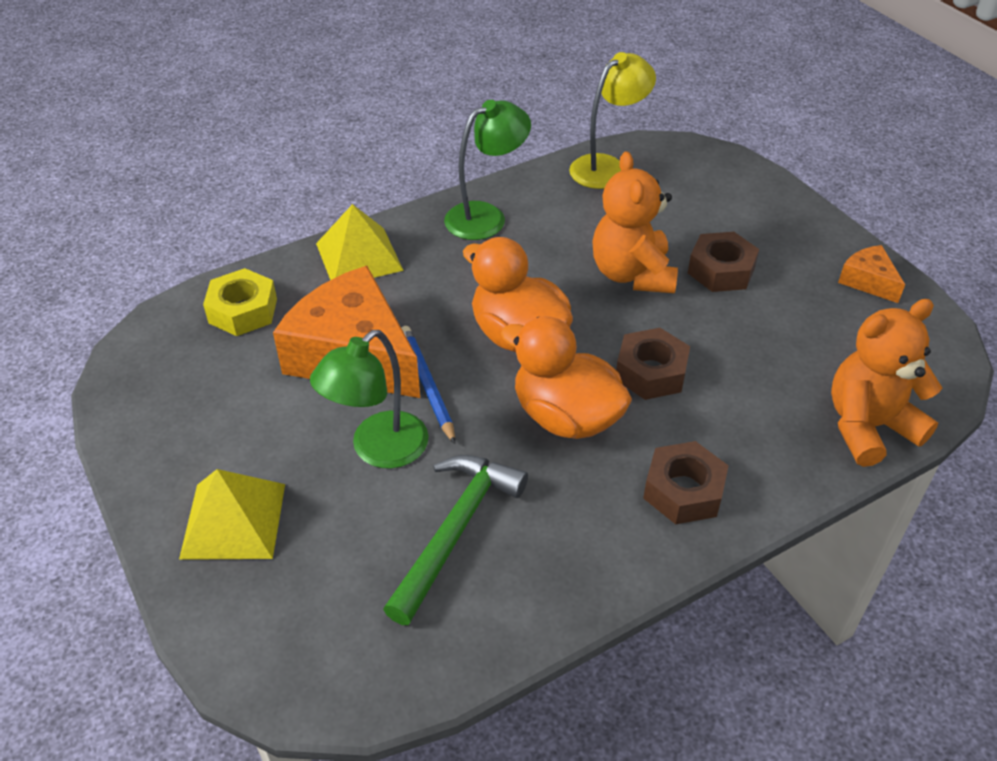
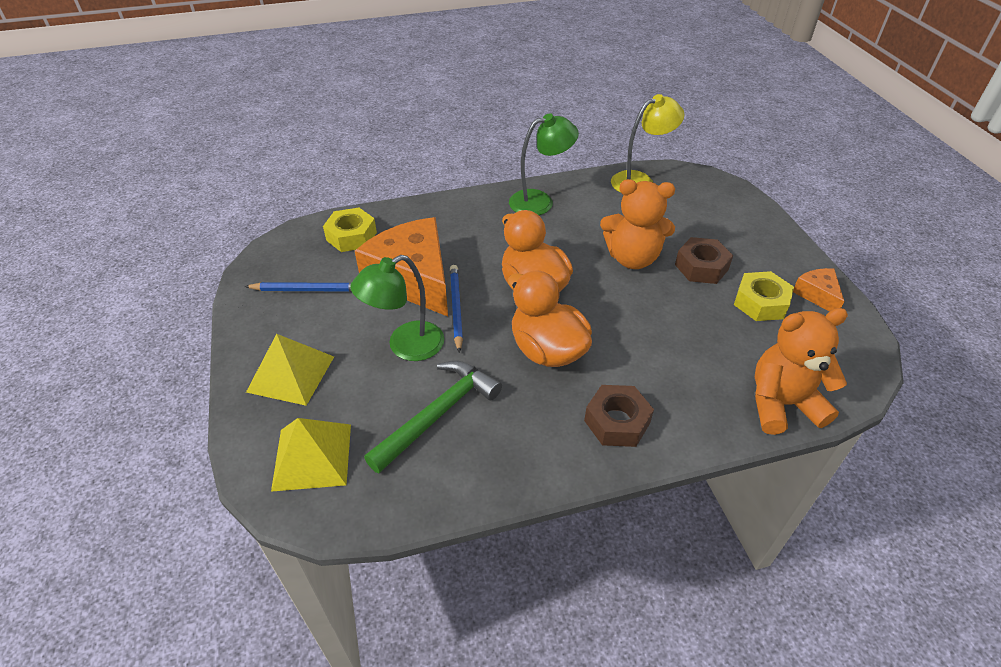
camera: 15 degrees right, 0 degrees up
(209, 399) = (307, 290): none -> blue pencil
(359, 257) = (442, 214): yellow pyramid -> yellow pyramid (312, 456)
(632, 274) = (632, 258): orange teddy bear -> orange teddy bear turned 90 degrees counterclockwise
(651, 372) = (622, 330): brown nut -> none
(805, 304) = (760, 303): none -> yellow nut

